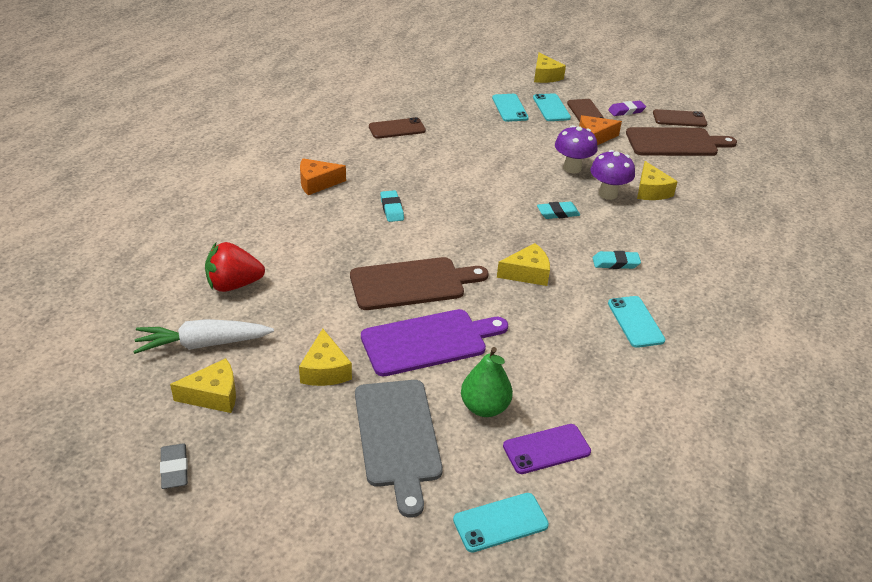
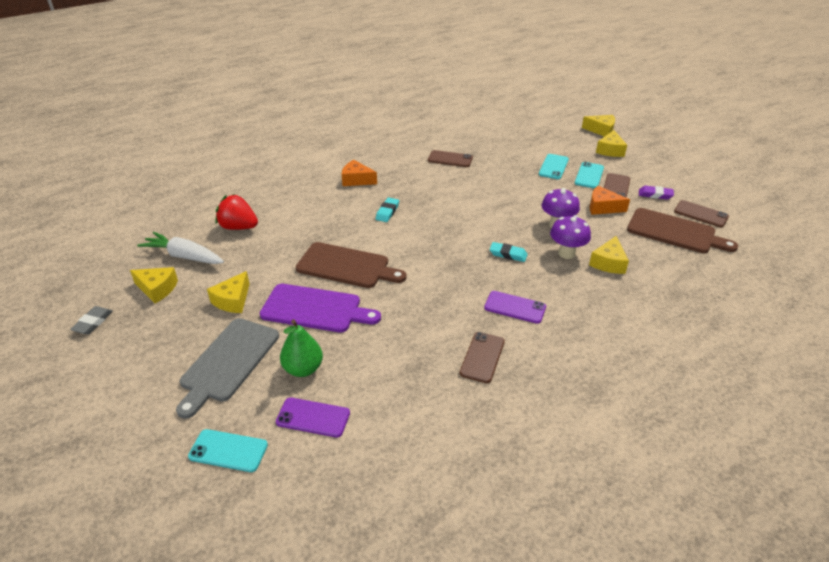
camera: 35 degrees right, 0 degrees up
(527, 273) = (436, 289): yellow cheese -> yellow cheese (601, 130)
(615, 263) = (515, 307): turquoise eraser -> purple phone
(635, 322) = (482, 357): turquoise phone -> brown phone

